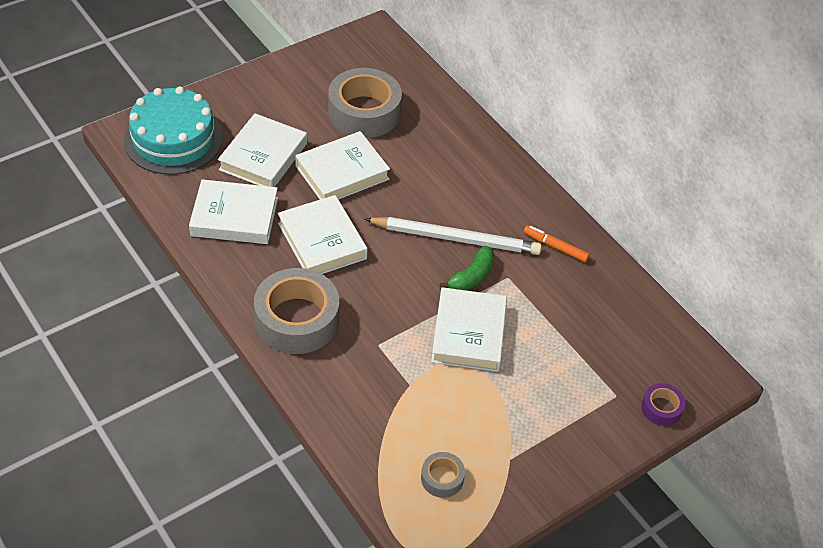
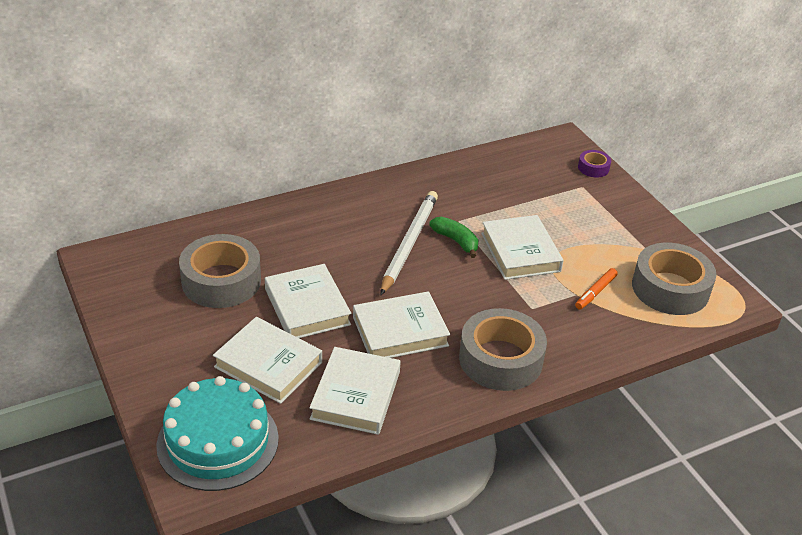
camera: 80 degrees left, 10 degrees down
(442, 478) = (670, 288): grey tape -> grey tape, size x2.13
(469, 334) = (520, 252): white book -> white book turned 60 degrees clockwise
(555, 247) = (426, 189): orange marker -> orange marker (595, 292)

